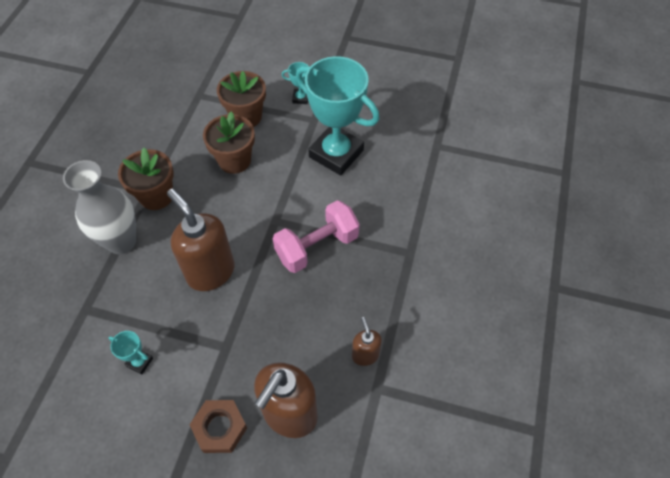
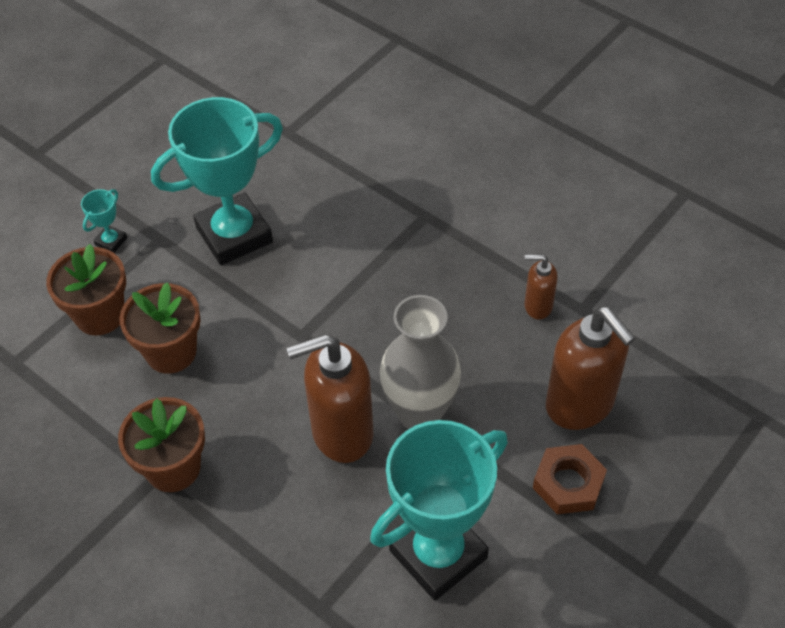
camera: 65 degrees left, 5 degrees down
(121, 242) = (229, 533): grey vase -> grey vase (420, 413)
(139, 362) = (438, 554): turquoise trophy -> turquoise trophy, size x2.49
(317, 247) = (367, 303): pink dumbbell -> none

